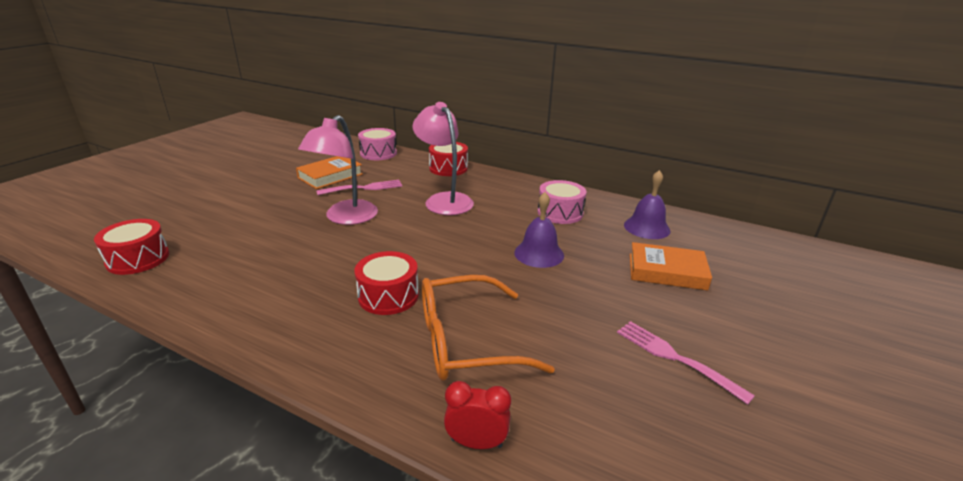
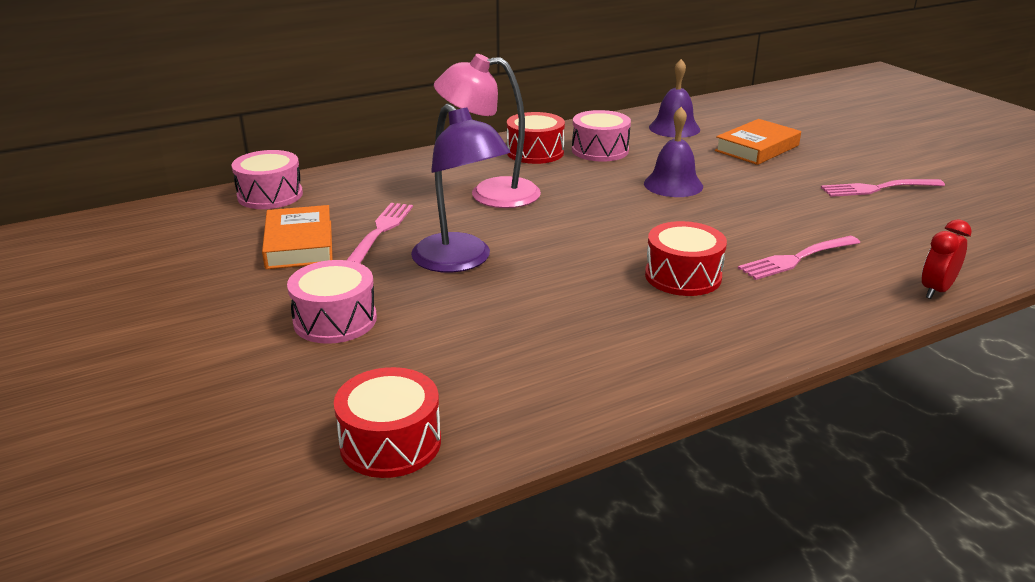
camera: 55 degrees left, 0 degrees up
(255, 208) = (335, 320): none -> pink drum
(345, 218) = (460, 261): pink lamp -> purple lamp
(448, 168) = (399, 168): red drum -> red drum (535, 152)
(467, 341) = (797, 258): orange glasses -> pink fork

